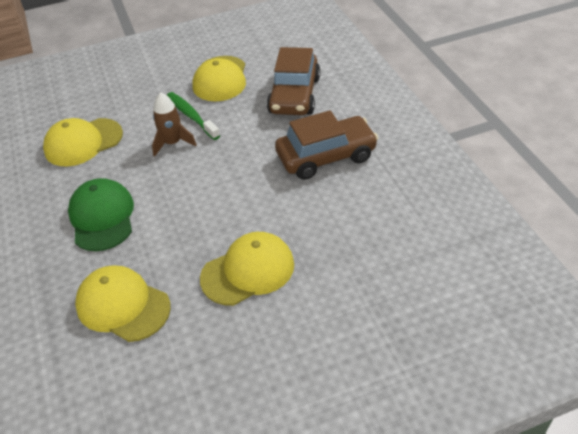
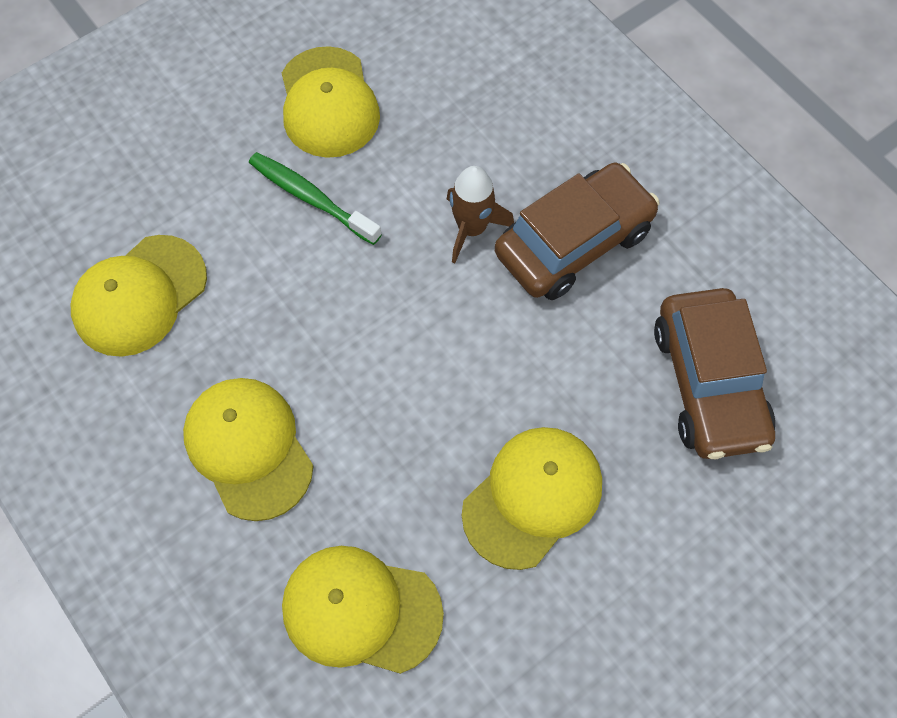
camera: 20 degrees left, 20 degrees up
(102, 217) = (248, 448): green cap -> yellow cap
(172, 143) = (303, 265): brown rocket -> brown rocket (471, 228)
(294, 95) = (474, 118): brown car -> brown car (708, 383)

